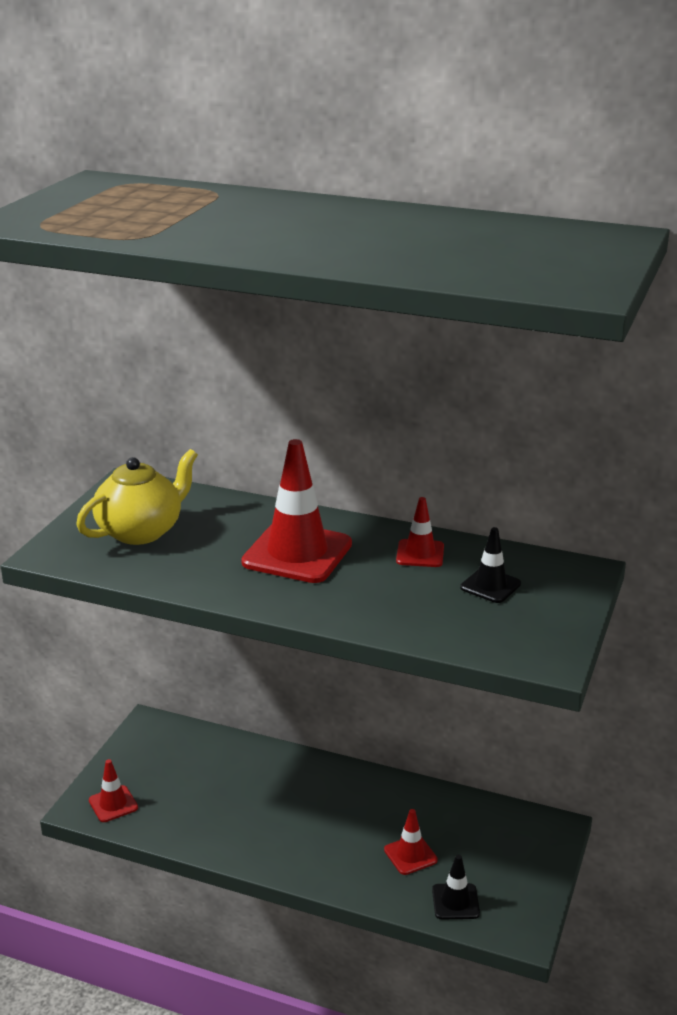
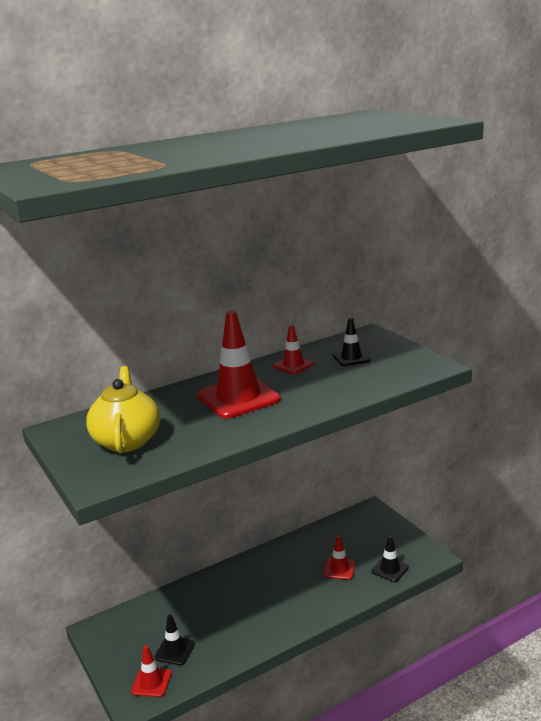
camera: 50 degrees left, 5 degrees down
(166, 795) = (174, 651): none -> black traffic cone

